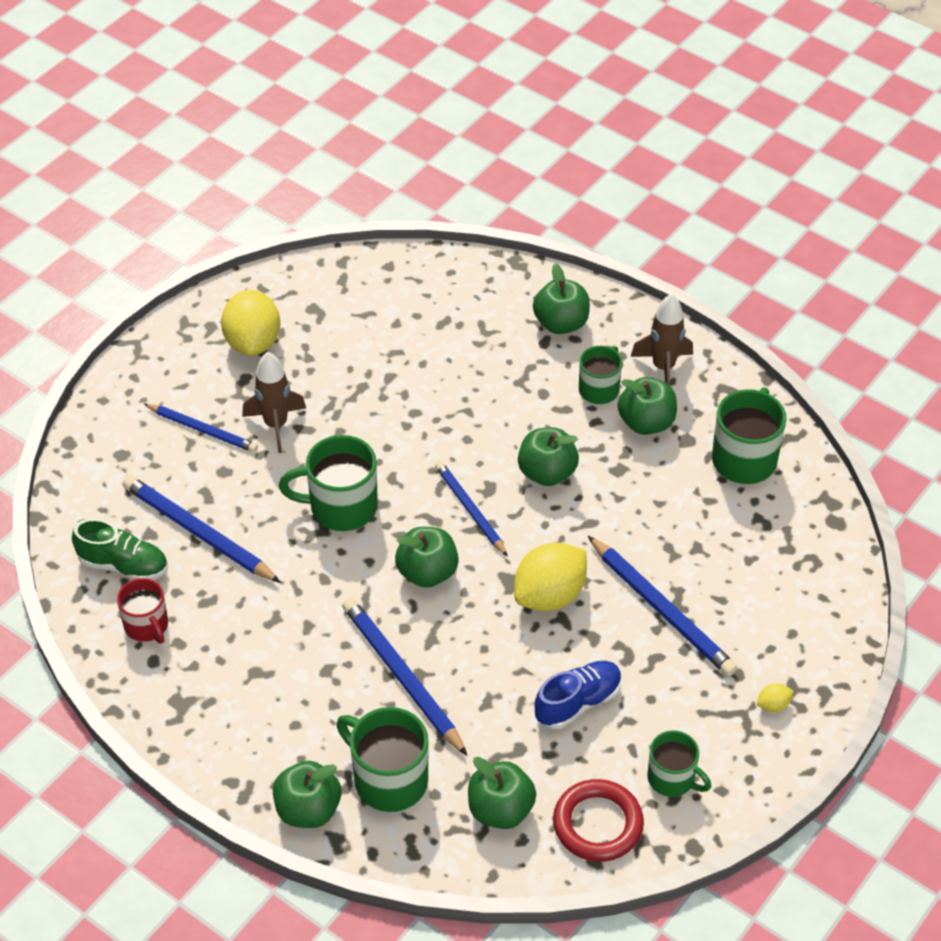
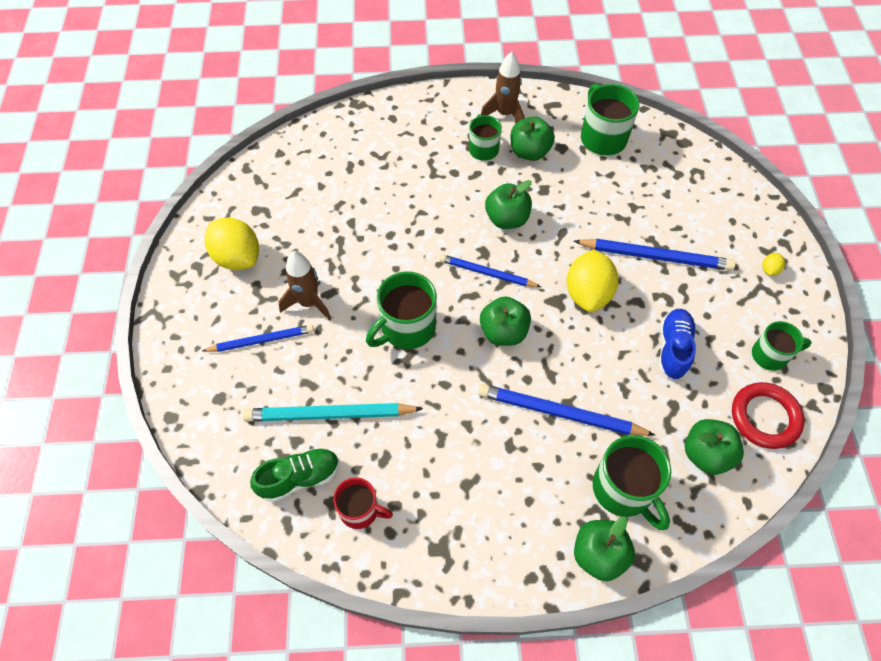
camera: 40 degrees left, 10 degrees up
(199, 532) = (330, 414): blue pencil -> turquoise pencil
(388, 779) = (623, 490): green mug -> green mug turned 120 degrees counterclockwise
(561, 323) = (421, 124): green apple -> none

